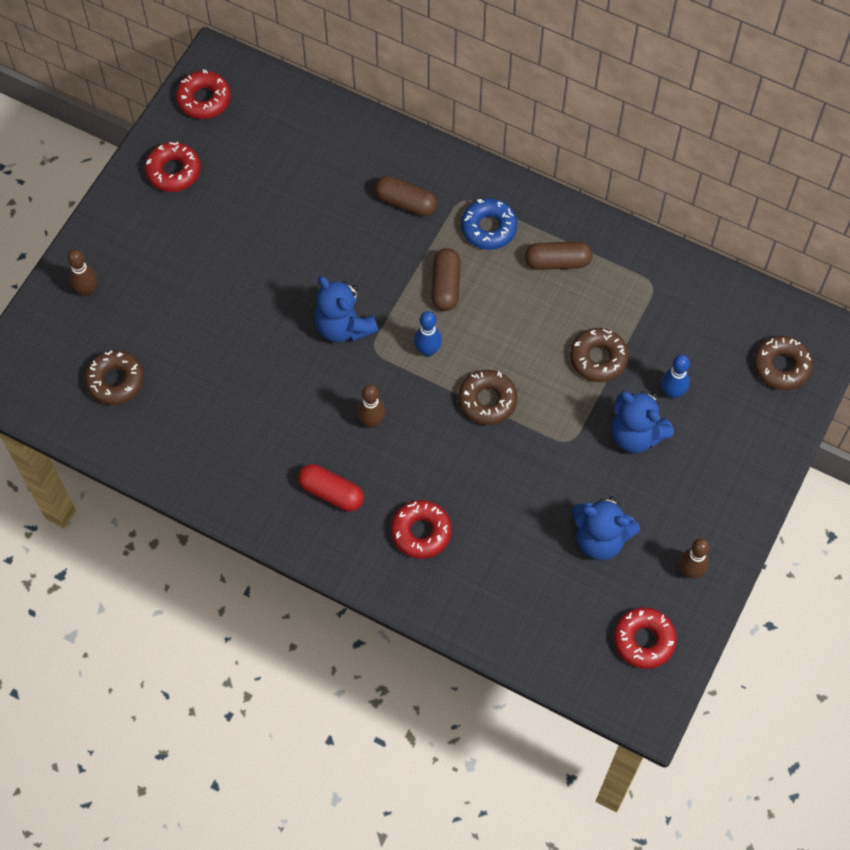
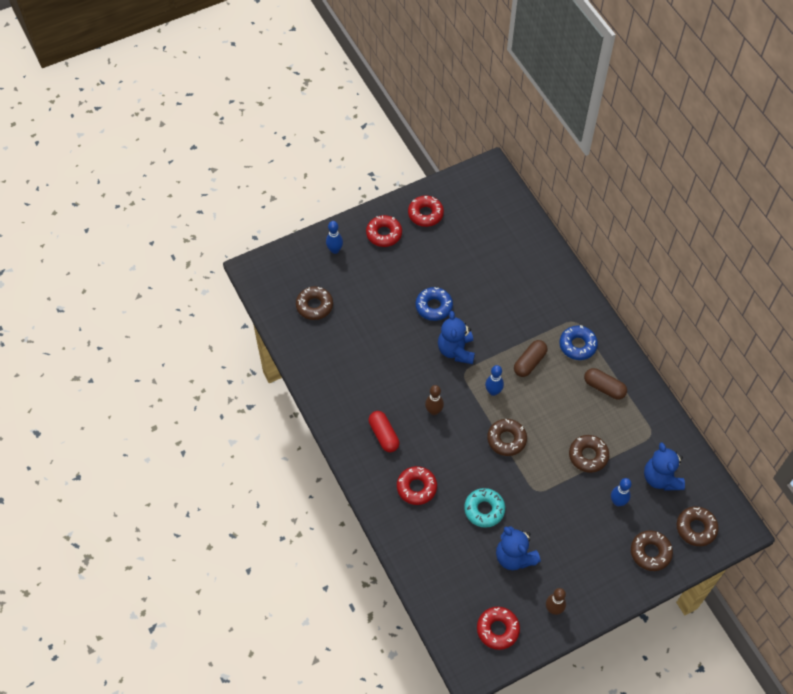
camera: 35 degrees right, 5 degrees down
(87, 290) = (335, 250): brown bowling pin -> blue bowling pin
(204, 99) = (470, 185): red donut -> red donut (384, 234)
(273, 287) = (434, 306): none -> blue donut
(406, 203) = (540, 304): brown capsule -> none
(523, 505) = (484, 509): none -> turquoise donut
(635, 435) = (578, 512): blue teddy bear -> blue teddy bear (661, 478)
(751, 429) = (650, 552): none -> brown donut

